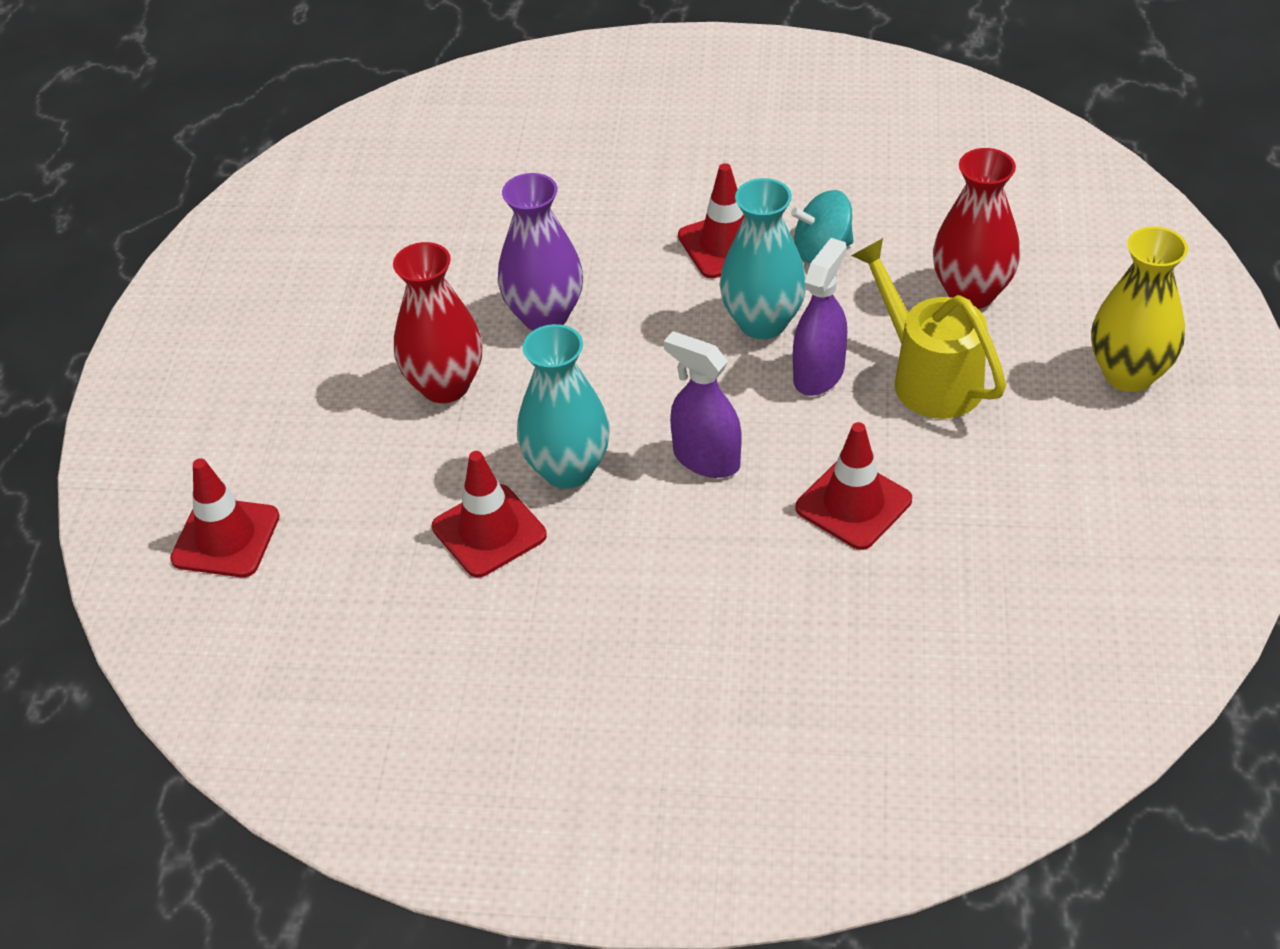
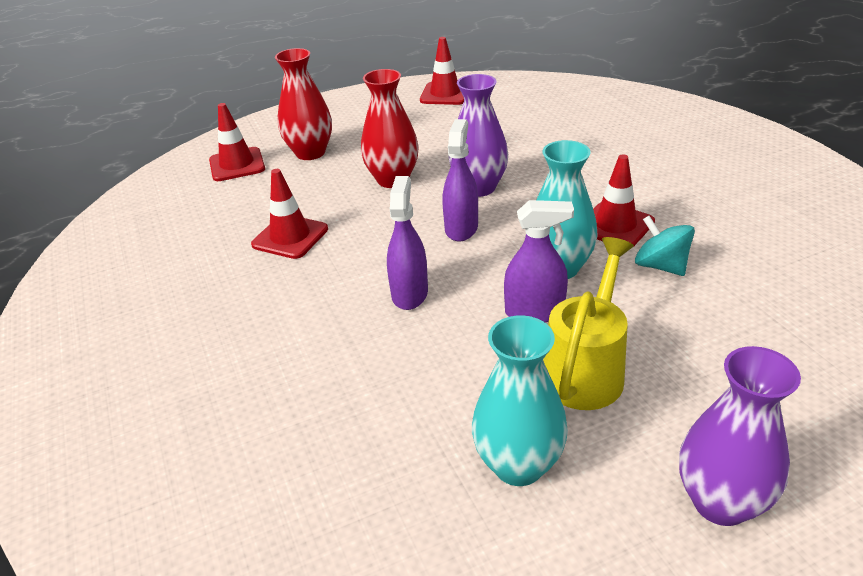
camera: 60 degrees right, 10 degrees down
(567, 469) = (359, 244): turquoise vase -> turquoise vase (518, 465)
(618, 366) = (461, 228): none -> purple spray bottle
(853, 504) = (418, 379): red traffic cone -> red traffic cone (445, 94)
(971, 293) = (705, 358): red vase -> red vase (310, 153)
(1128, 374) = (720, 502): yellow vase -> purple vase

